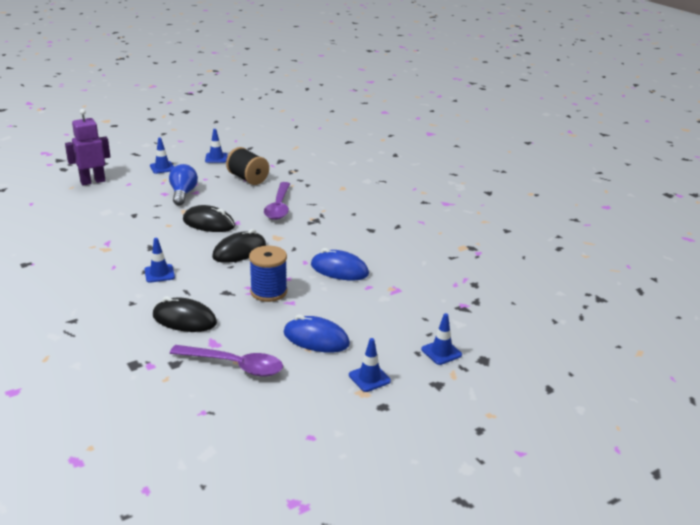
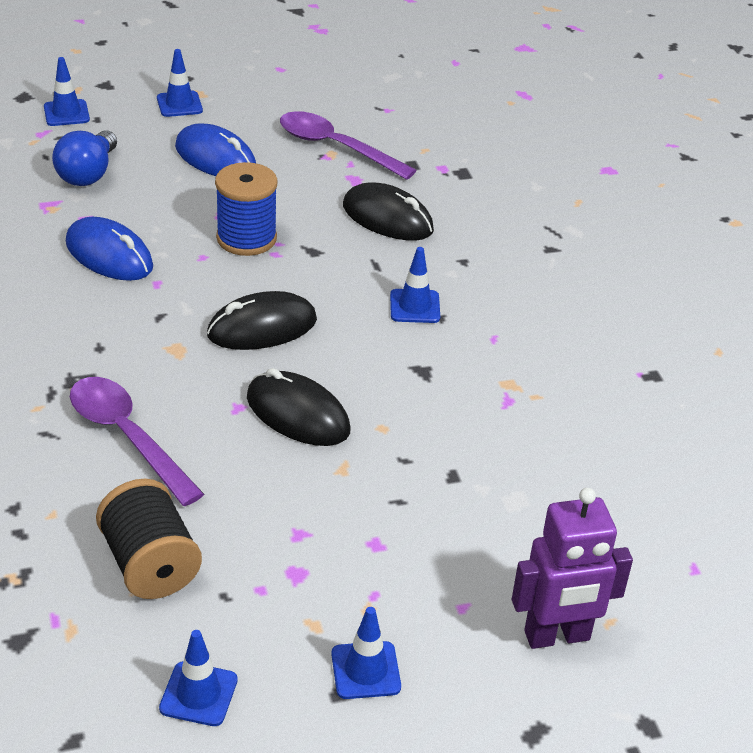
camera: 165 degrees left, 10 degrees up
(183, 194) = (331, 531): blue light bulb -> blue light bulb (88, 174)
(279, 207) = (127, 437): purple spoon -> purple spoon turned 60 degrees counterclockwise

